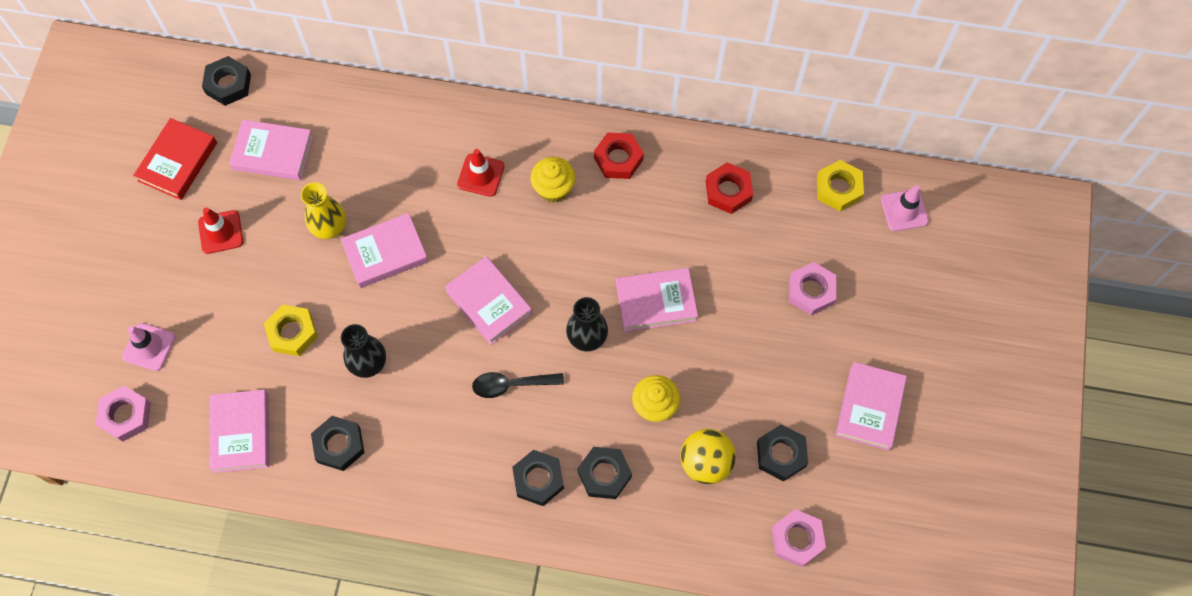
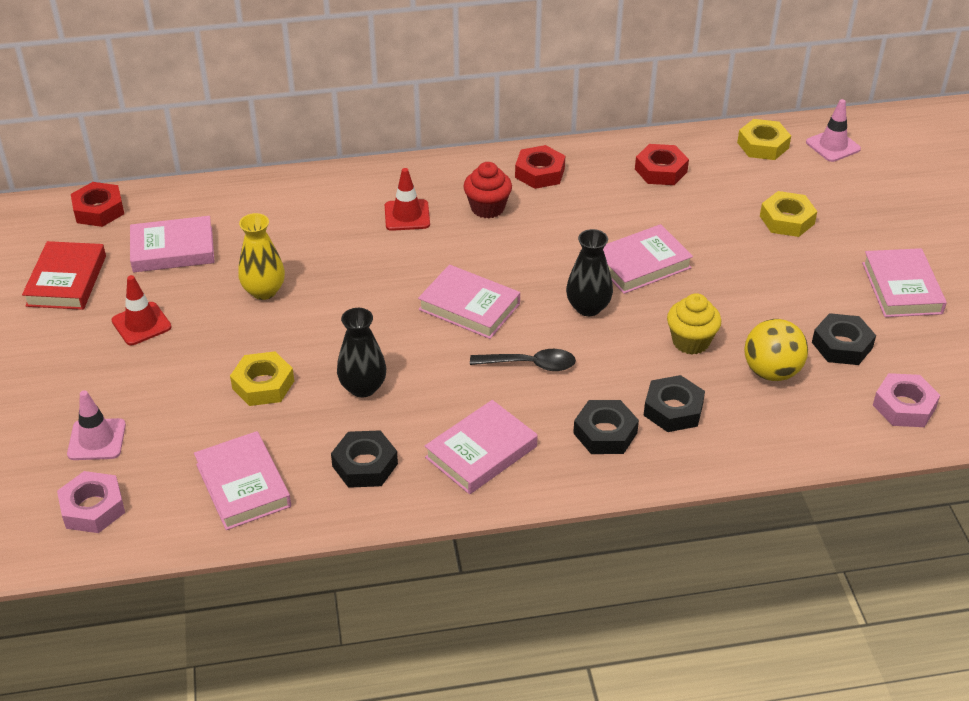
camera: 20 degrees left, 25 degrees down
(228, 84) = (99, 210): black nut -> red nut
(385, 253) = (336, 296): pink book -> pink book (481, 452)
(511, 385) = (530, 364): black spoon -> black spoon turned 150 degrees counterclockwise
(553, 188) = (487, 208): yellow cupcake -> red cupcake
(811, 291) = (787, 220): pink nut -> yellow nut

